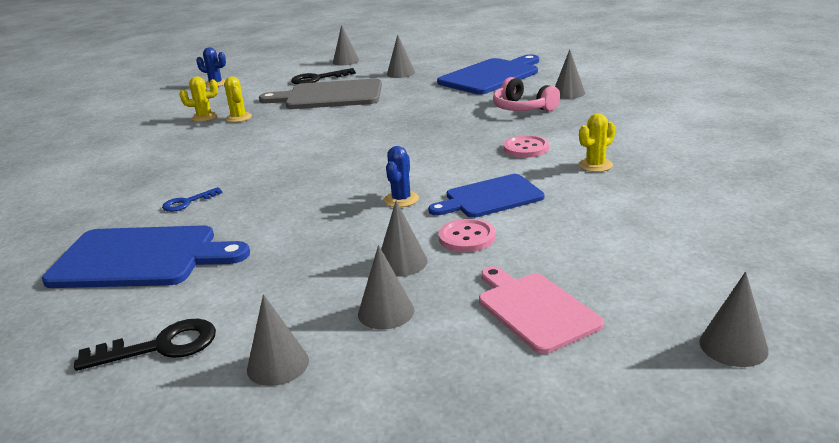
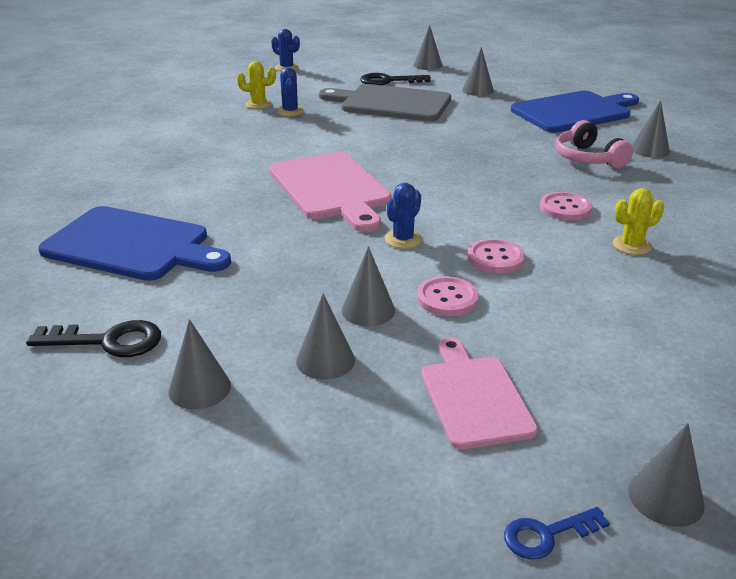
camera: 15 degrees right, 5 degrees up
(187, 202) = (199, 196): blue key -> blue key (546, 535)
(238, 118) = (290, 111): yellow cactus -> blue cactus
(312, 172) = (331, 189): none -> pink cutting board
(490, 197) = (495, 258): blue cutting board -> pink button

